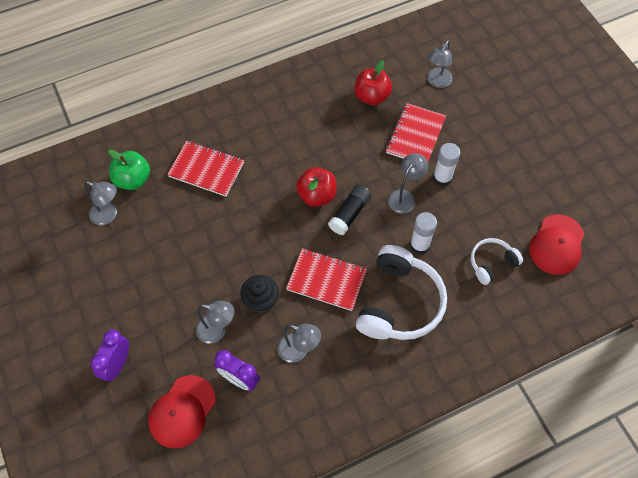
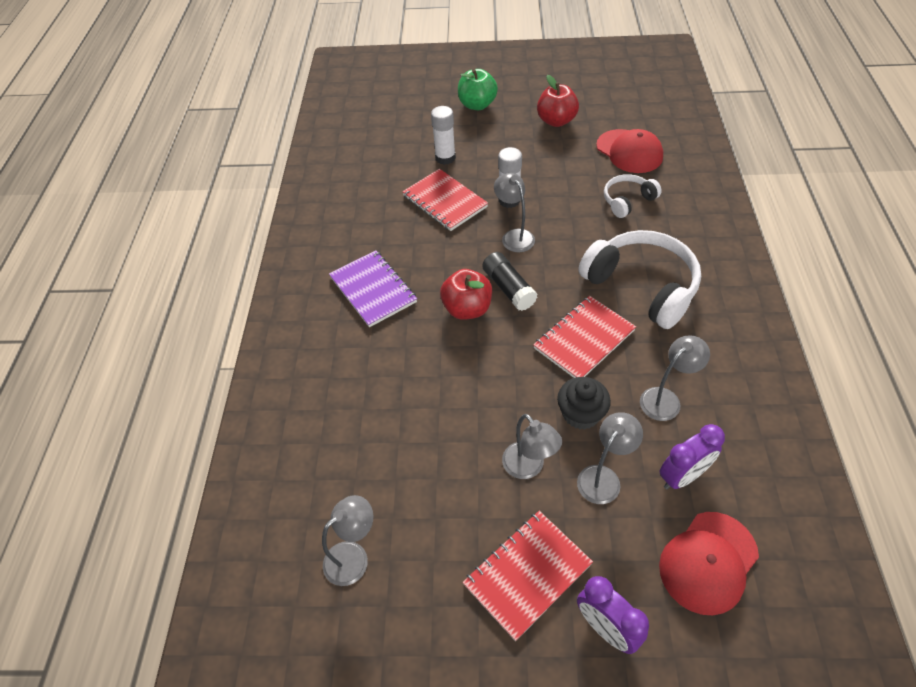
camera: 60 degrees left, 10 degrees down
(133, 179) = (316, 502): green apple -> green apple (477, 105)
(182, 411) = (708, 562): red cap -> red cap turned 75 degrees clockwise
(206, 169) = (359, 407): red notebook -> red notebook (527, 574)
(304, 131) = (373, 290): none -> purple notebook
(372, 96) = (371, 217): red apple -> red apple (556, 121)
(419, 245) = (579, 245): white glue stick -> white glue stick (445, 158)
(437, 82) = (391, 163): grey lamp -> grey lamp (528, 467)
(491, 263) = (627, 201): white headphones -> white headphones turned 60 degrees clockwise

